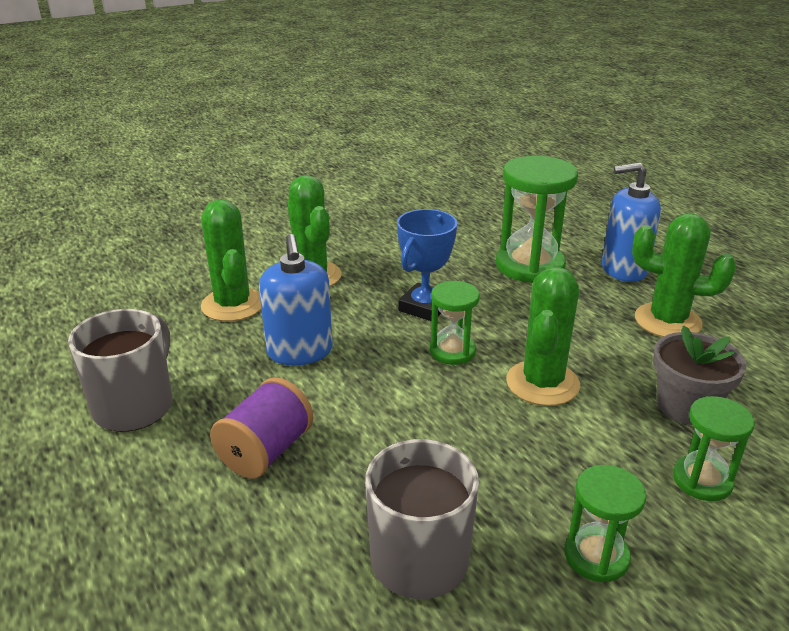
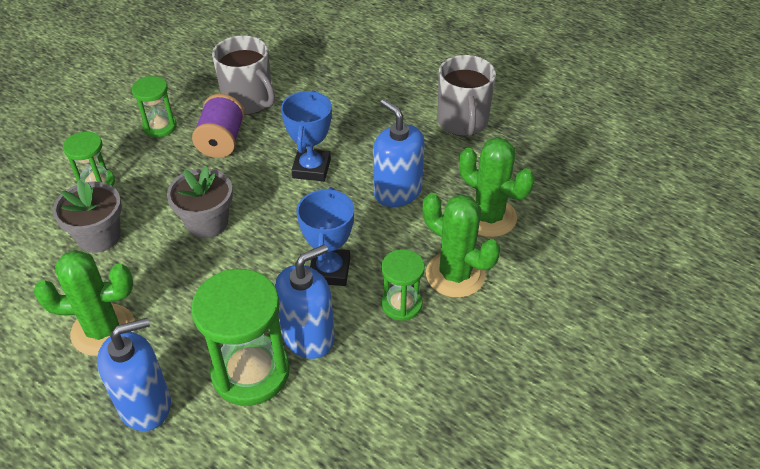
camera: 155 degrees right, 15 degrees up
(266, 451) = (361, 122): purple spool -> purple spool (222, 141)
(381, 407) = (311, 168): none -> blue trophy
(452, 351) = (285, 230): green hourglass -> green hourglass (401, 304)
(471, 272) = (308, 336): none -> blue soap dispenser
(542, 383) = (207, 223): green cactus -> grey flower pot

